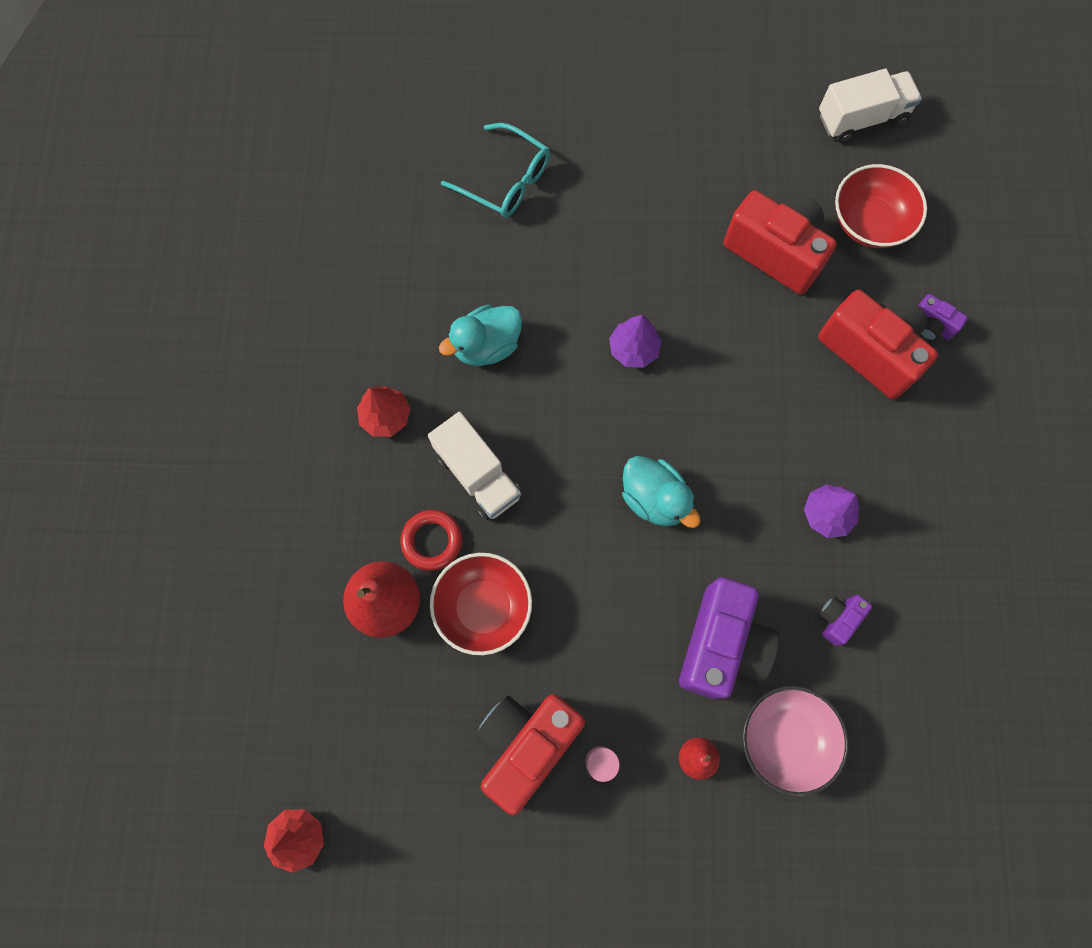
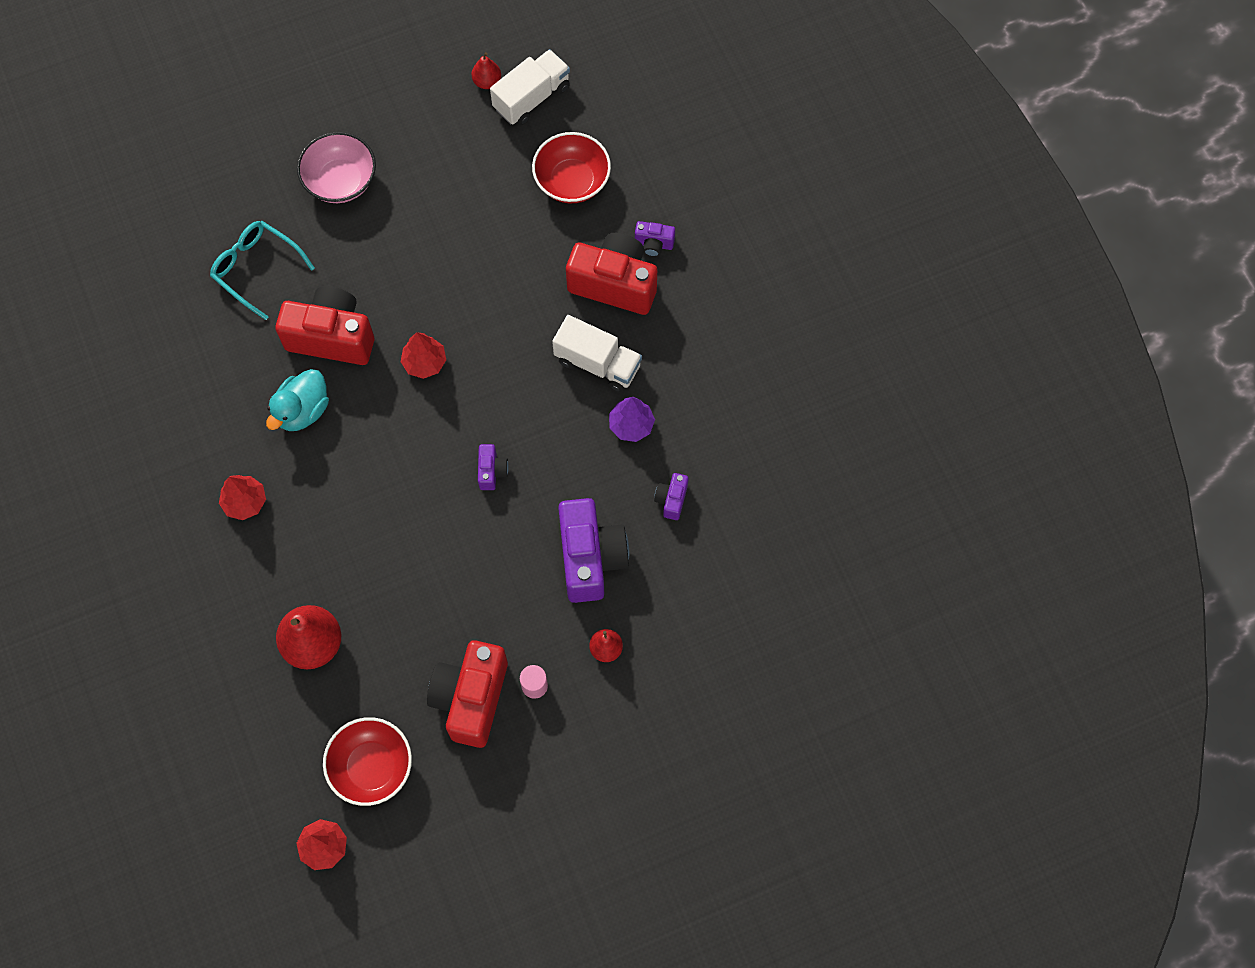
camera: 25 degrees left, 5 degrees down
(432, 541) = (327, 581): red ring -> none
(477, 475) = (341, 514): white truck -> white truck (597, 363)
(483, 607) = (392, 613): red bowl -> red bowl (371, 767)
(505, 180) = (257, 269): turquoise glasses -> turquoise glasses turned 150 degrees counterclockwise
(633, 349) = (424, 362): purple tree -> red tree
(654, 498) = (492, 471): turquoise duck -> purple camera
(775, 251) = (506, 236): red camera -> red camera (332, 337)
(785, 739) = (667, 605): pink bowl -> pink bowl (340, 181)
(821, 83) = (487, 82): none -> red pear

